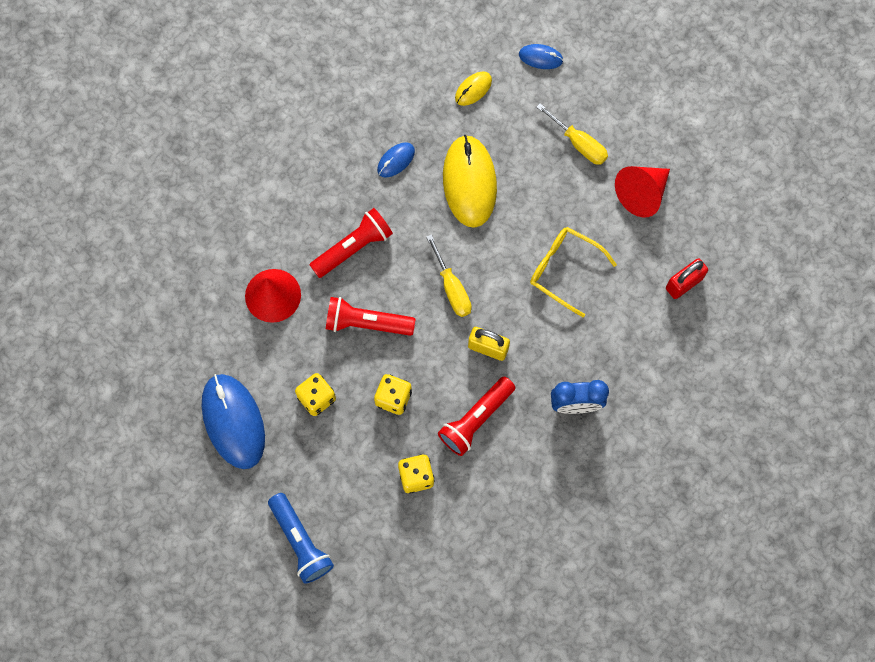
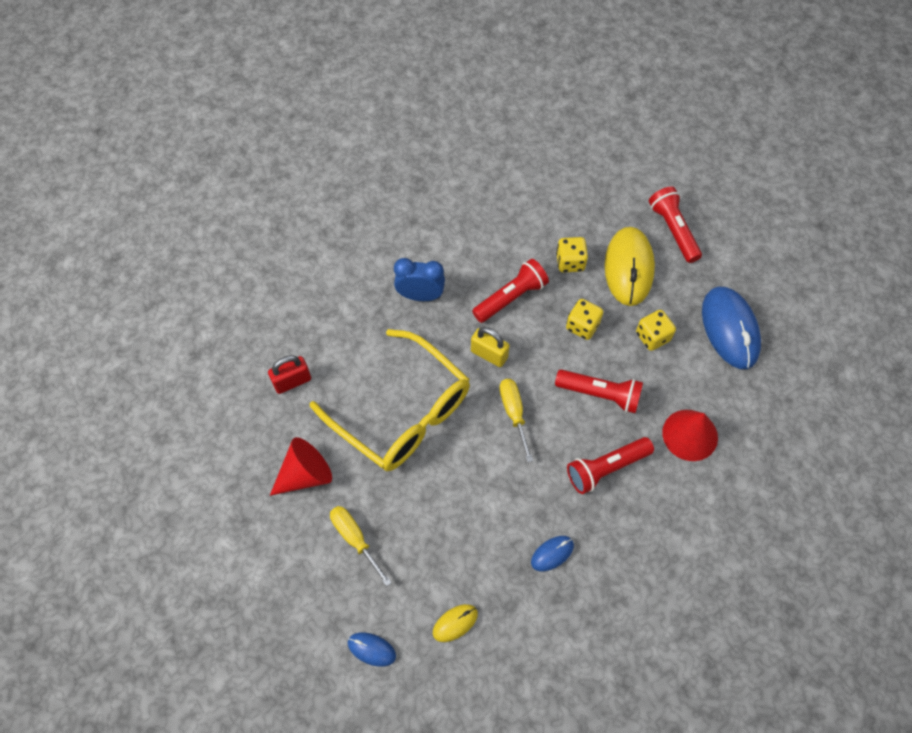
camera: 170 degrees left, 10 degrees down
(300, 541) = (673, 230): blue flashlight -> red flashlight
(469, 182) = (478, 516): yellow mouse -> yellow mouse (628, 268)
(564, 270) = (402, 412): yellow glasses -> yellow glasses, size x1.81

